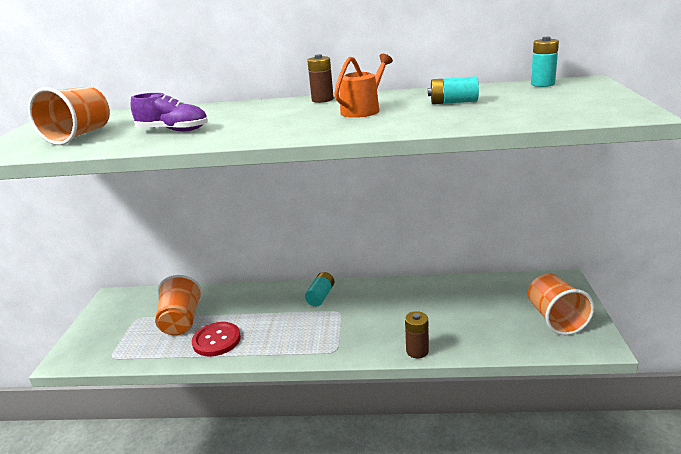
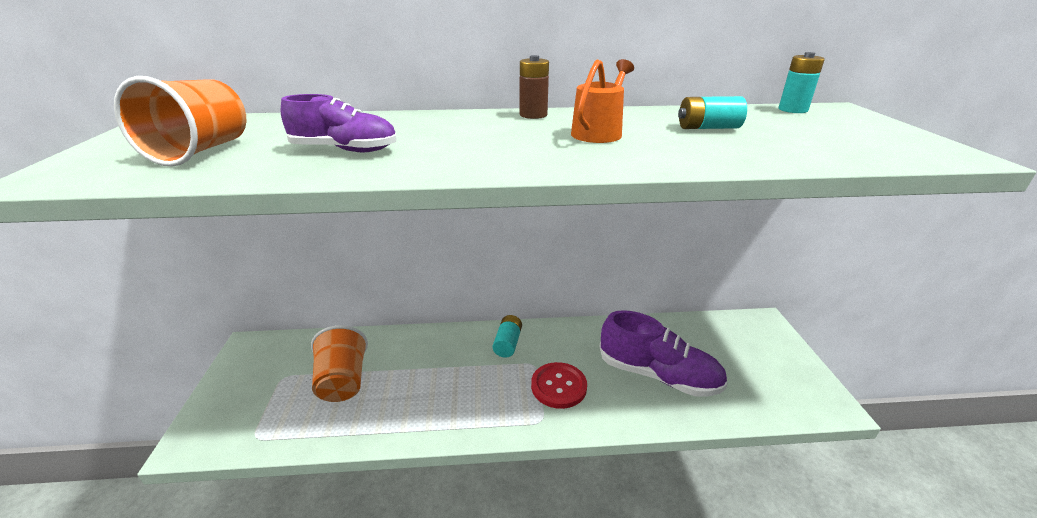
camera: 10 degrees left, 5 degrees up
(216, 340) = (392, 408): red button -> red button (558, 386)
(417, 351) = (638, 419): brown battery -> none
(446, 320) = (658, 375): none -> purple shoe
(555, 319) = (775, 372): orange cup -> none

